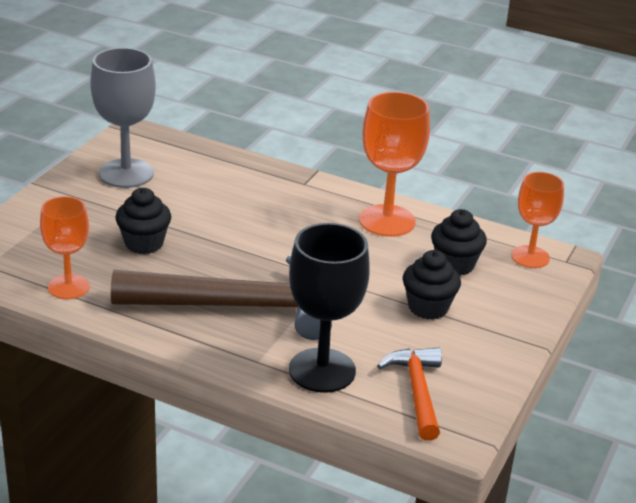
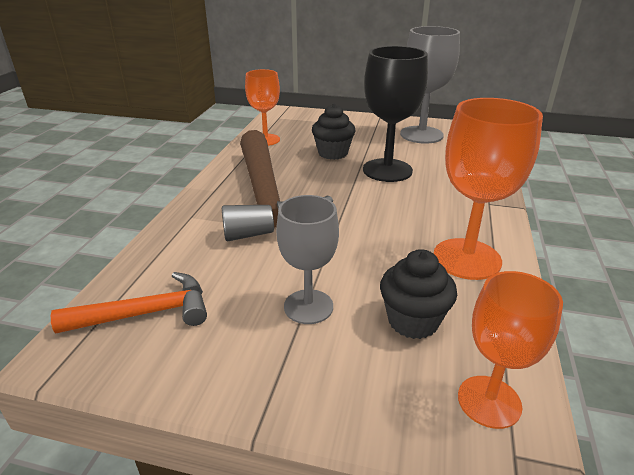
camera: 80 degrees right, 0 degrees up
(322, 370) = (179, 249): black goblet -> black goblet (387, 170)
(428, 307) = (308, 306): black cupcake -> grey goblet

